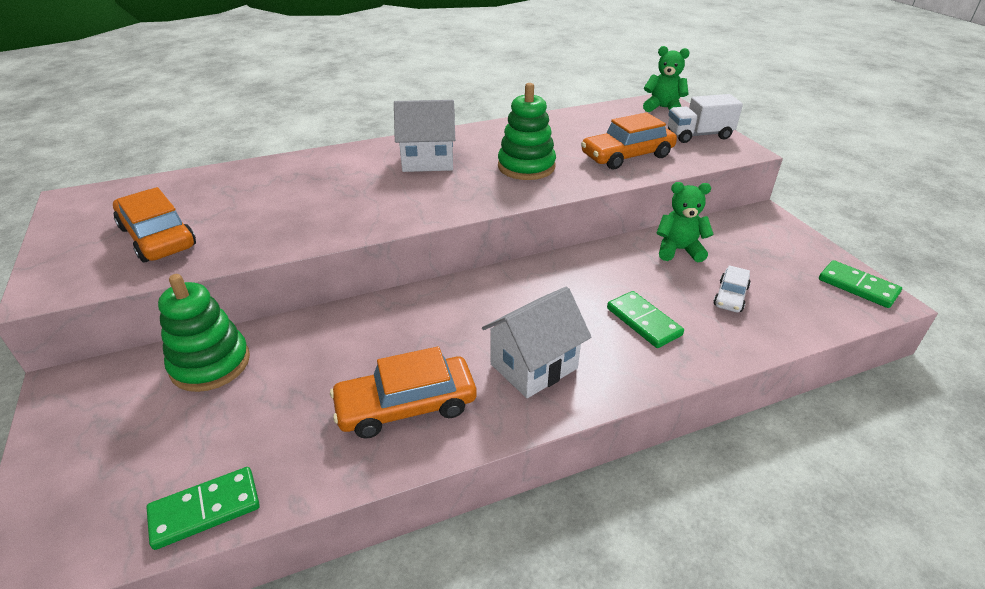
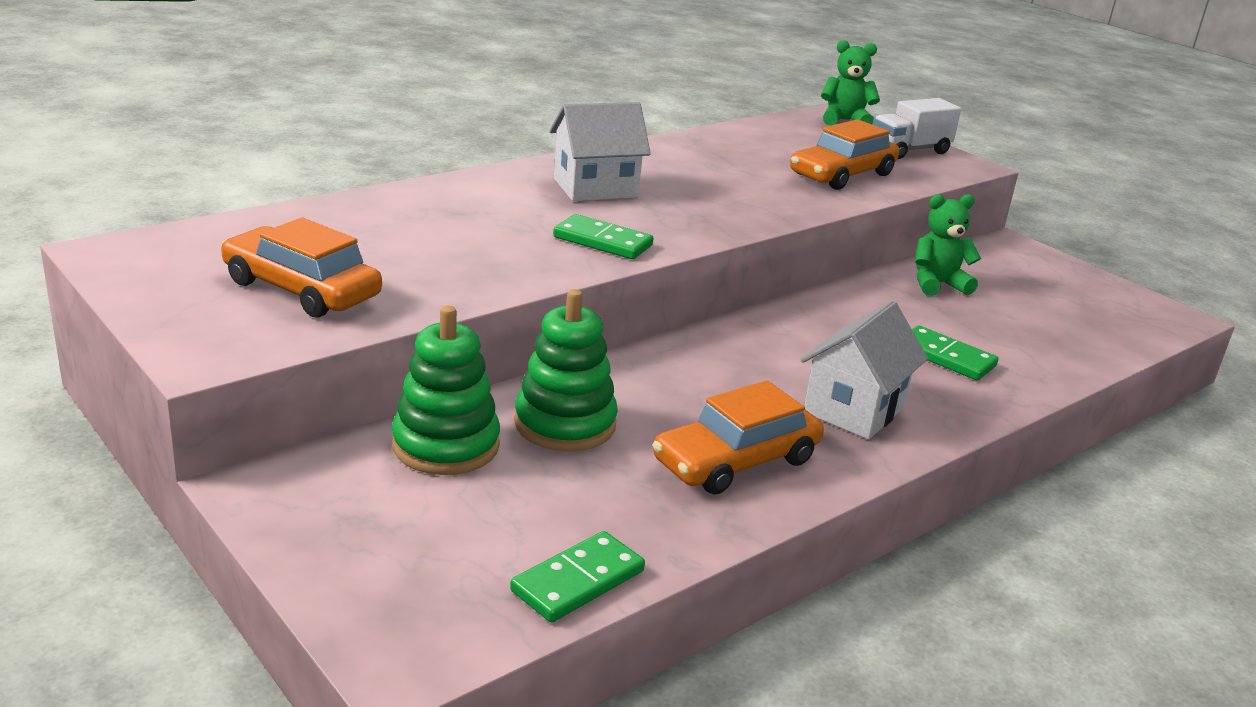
camera: 20 degrees left, 10 degrees down
(526, 167) = (729, 190): green stacking toy -> green stacking toy (565, 424)
(730, 296) = (1023, 326): white car -> none
(858, 286) = (1146, 307): green domino -> green domino (603, 241)

